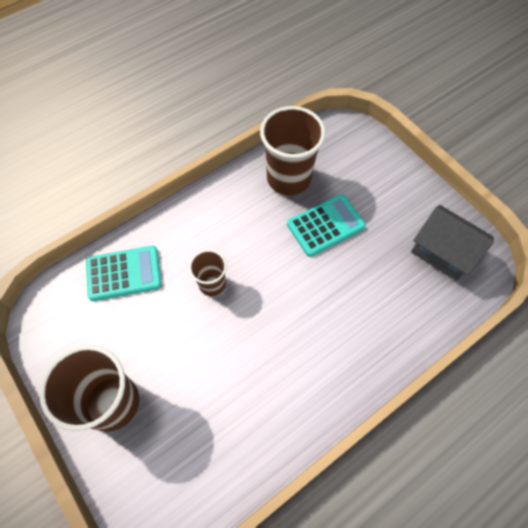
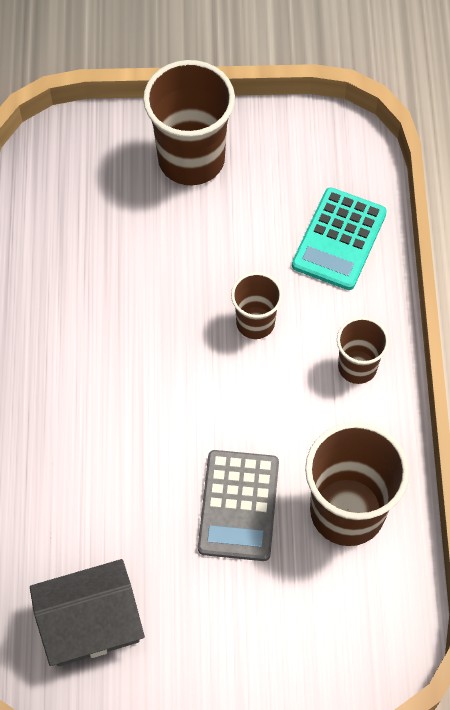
camera: 125 degrees right, 0 degrees up
(204, 218) = (357, 367): none -> brown cup
(325, 225) = (238, 505): turquoise calculator -> grey calculator

